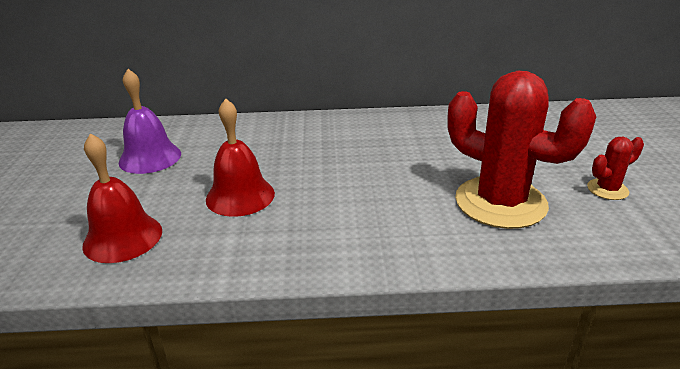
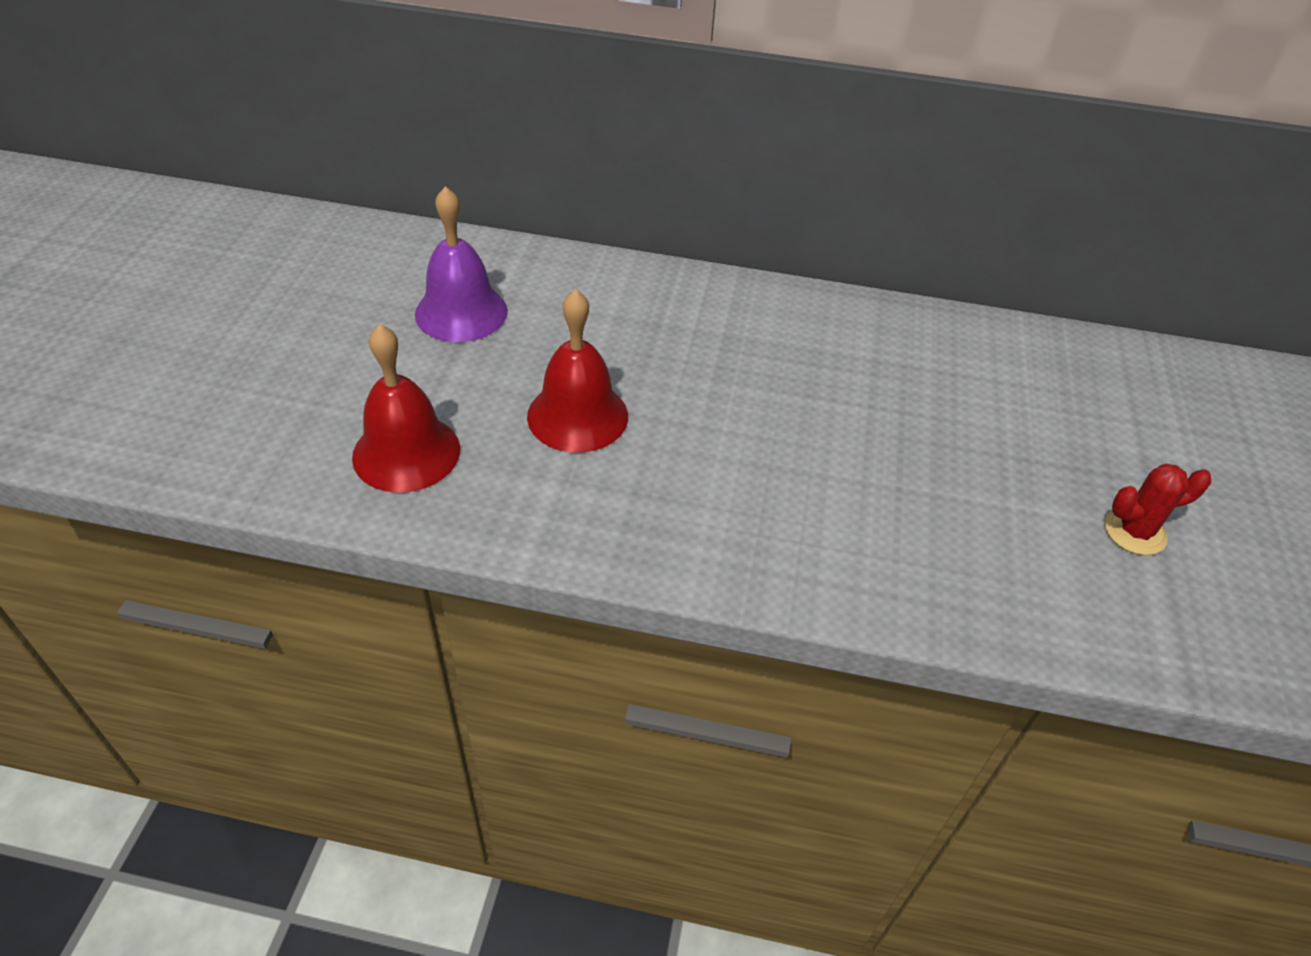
camera: 10 degrees right, 15 degrees up
(500, 202) = (956, 517): red cactus -> none

